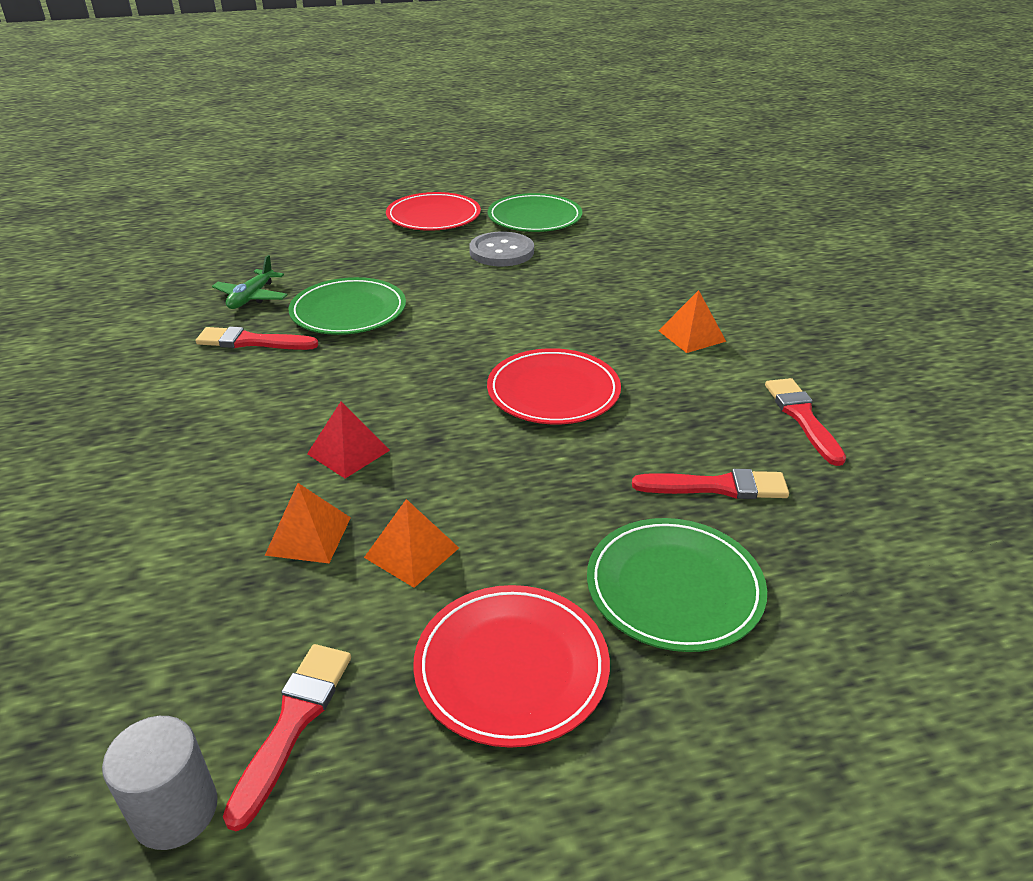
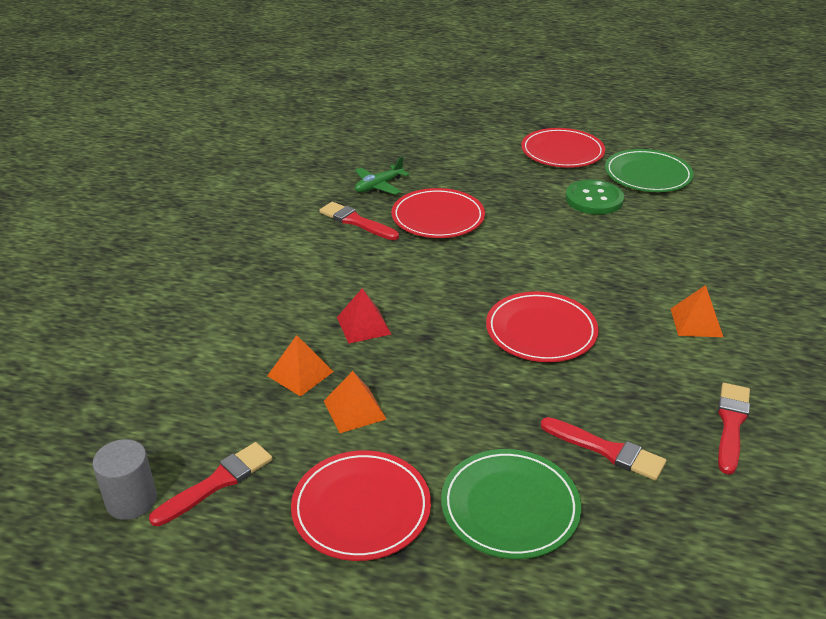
camera: 30 degrees right, 0 degrees up
(348, 311) = (438, 217): green plate -> red plate
(501, 252) = (594, 199): grey button -> green button

